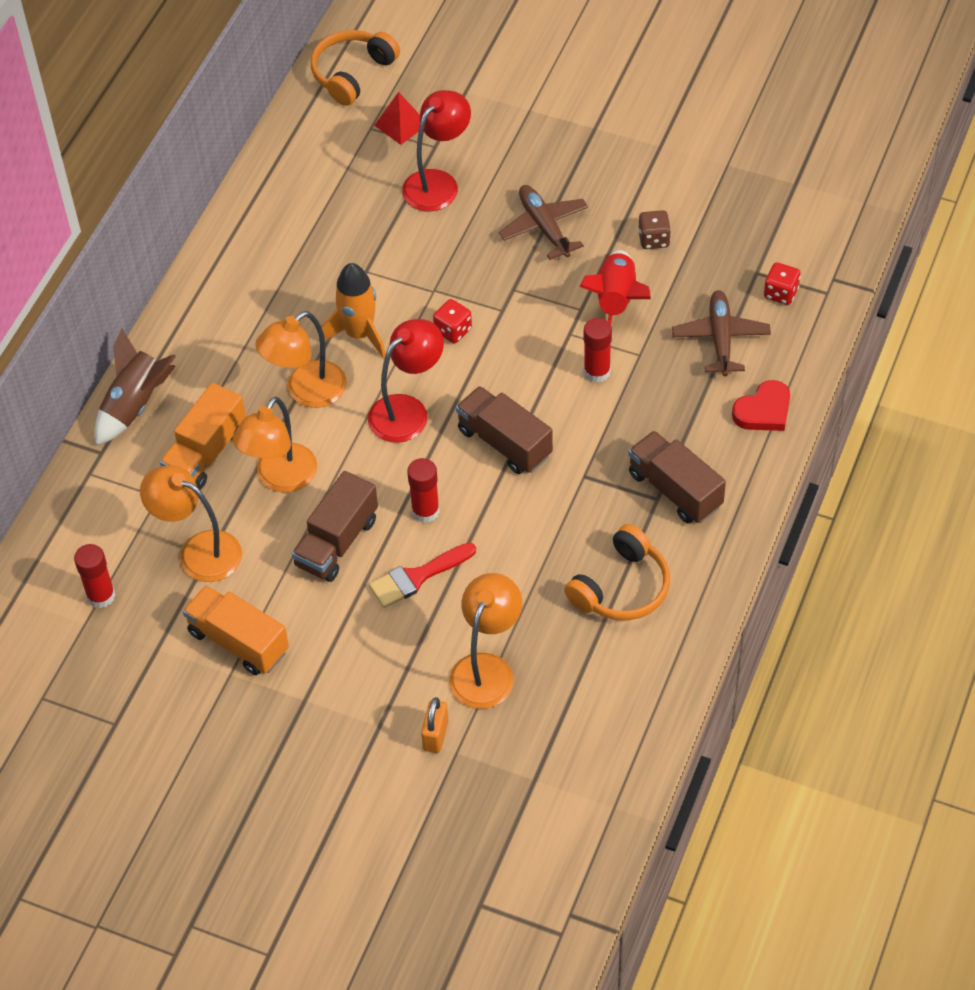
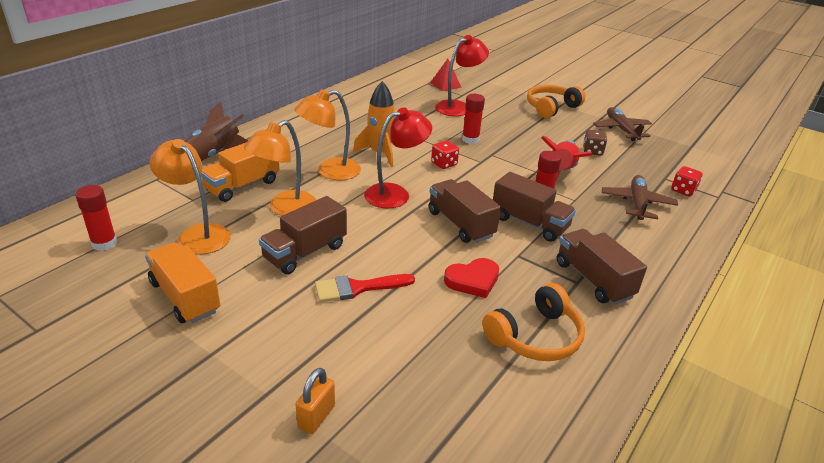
camera: 10 degrees right, 20 degrees down
(352, 73) = (425, 66): orange headphones -> orange headphones (551, 108)
(425, 511) = (384, 249): red glue stick -> red glue stick (470, 139)
(487, 669) = (390, 370): orange lamp -> none
(544, 227) = (520, 134): brown plane -> brown plane (621, 129)
(588, 416) = (529, 223): none -> brown truck
(763, 411) = (671, 248): red heart -> red heart (473, 280)

